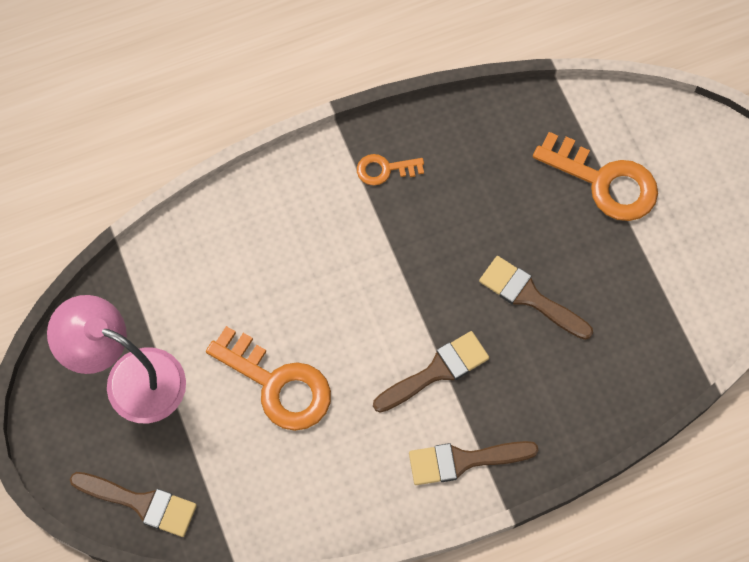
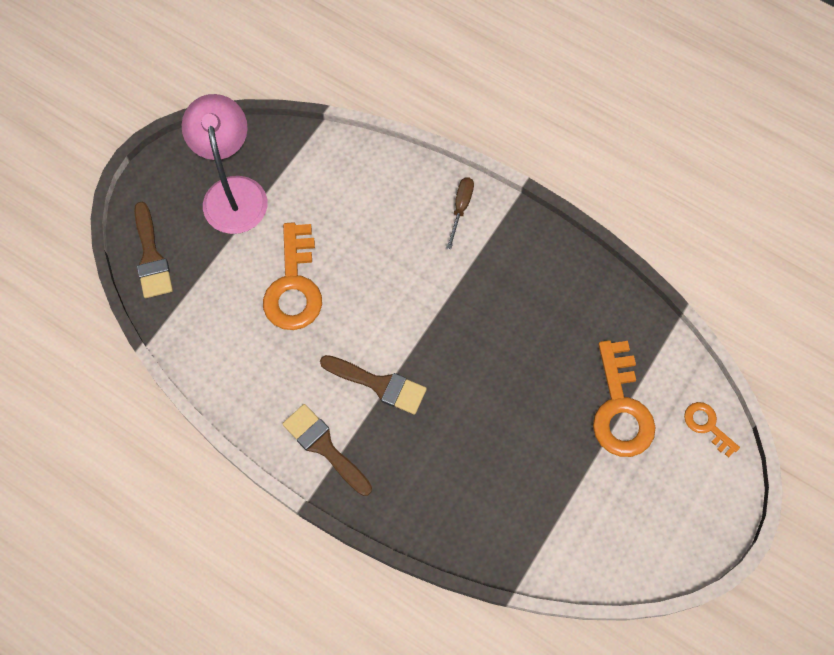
camera: 55 degrees right, 0 degrees up
(311, 182) = (461, 208): none -> brown screwdriver
(384, 169) = (508, 249): orange key -> orange key (707, 426)
(529, 297) = (485, 413): brown brush -> none

